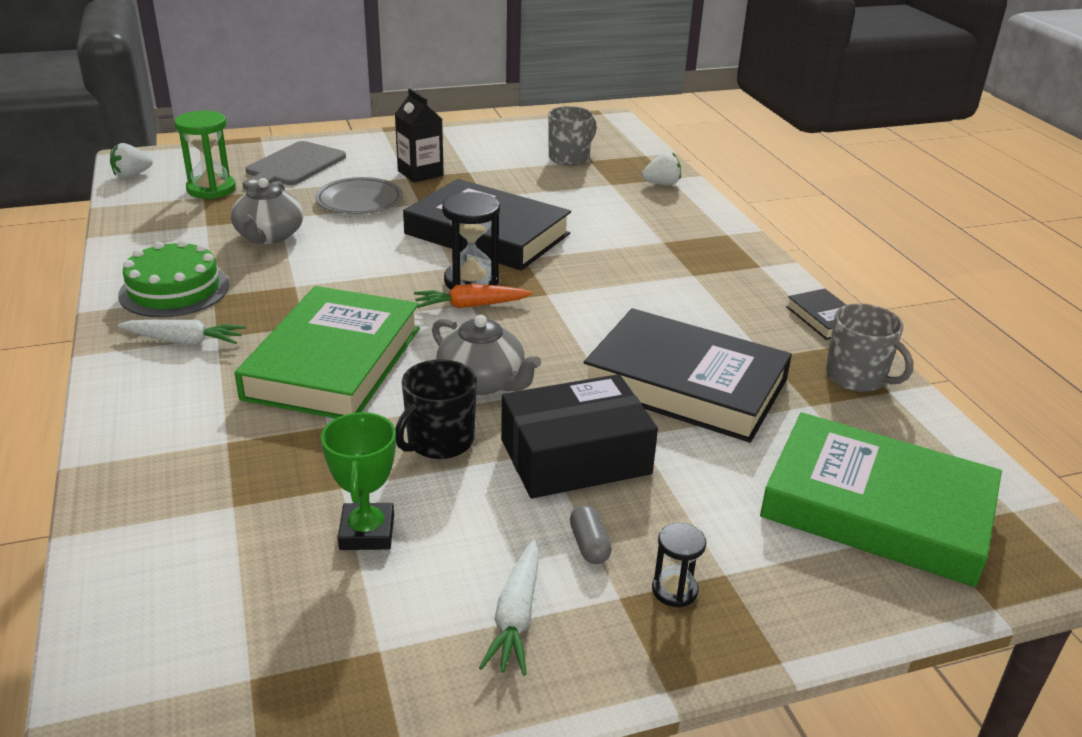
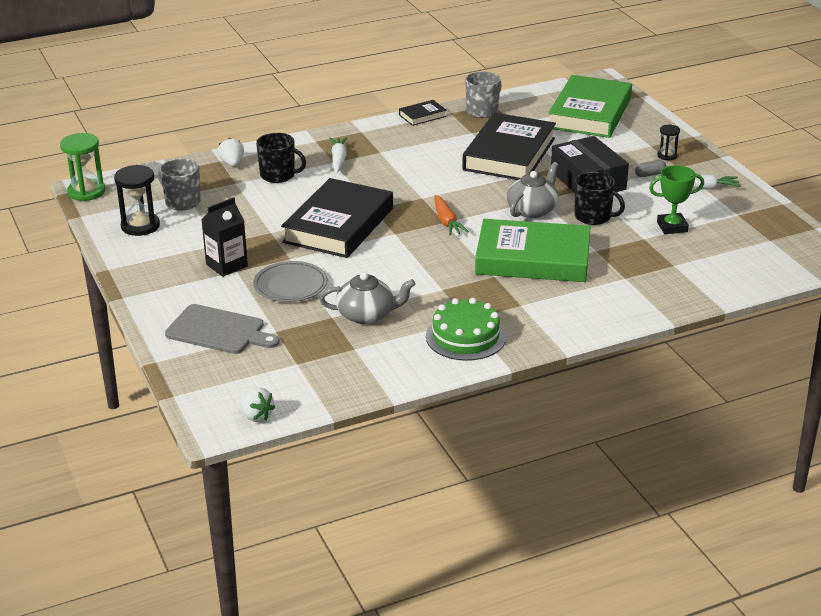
camera: 95 degrees left, 0 degrees up
(184, 341) = (531, 316): white carrot -> white carrot (338, 159)
(211, 189) = (280, 363): green hourglass -> green hourglass (86, 192)
(471, 281) = (414, 224): black hourglass -> black hourglass (140, 226)
(627, 207) = (278, 175): none -> black mug

